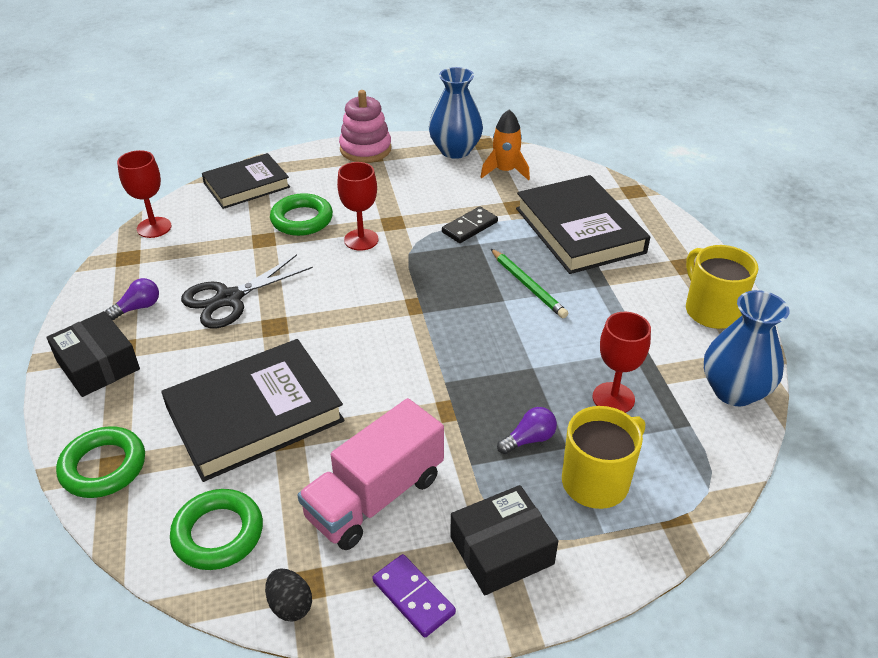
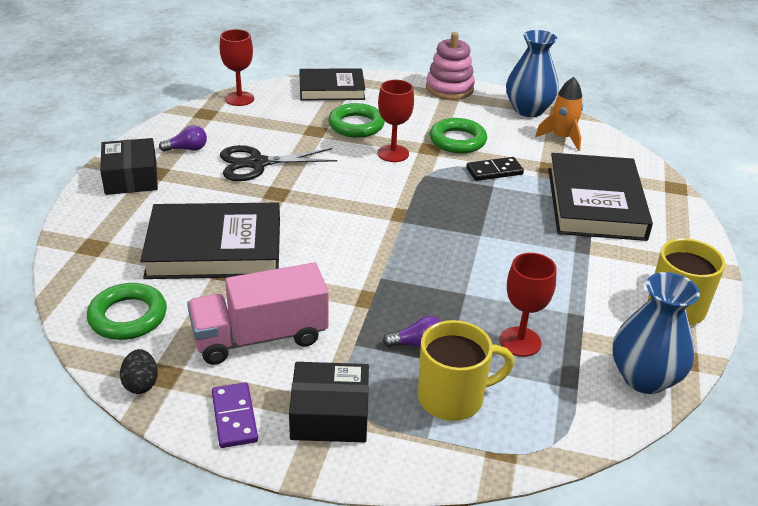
camera: 25 degrees right, 5 degrees down
(103, 467) = (85, 244): green ring -> green ring (457, 140)
(528, 285) = (511, 231): green pencil -> none

